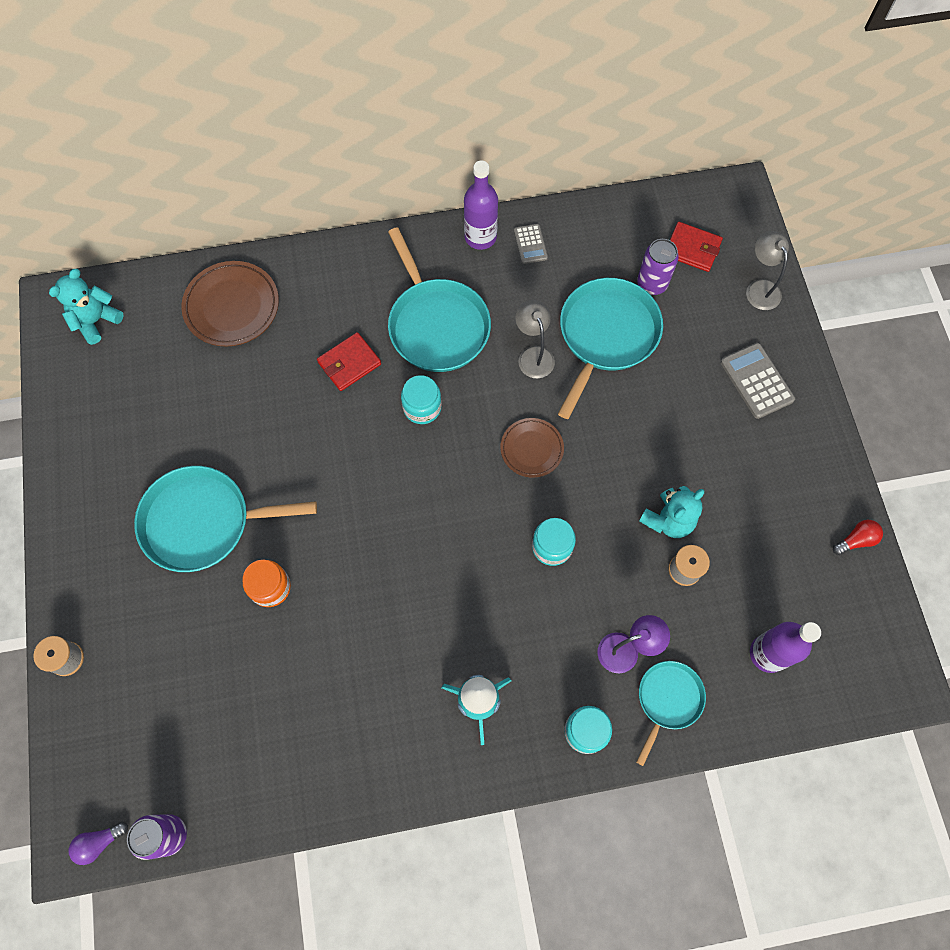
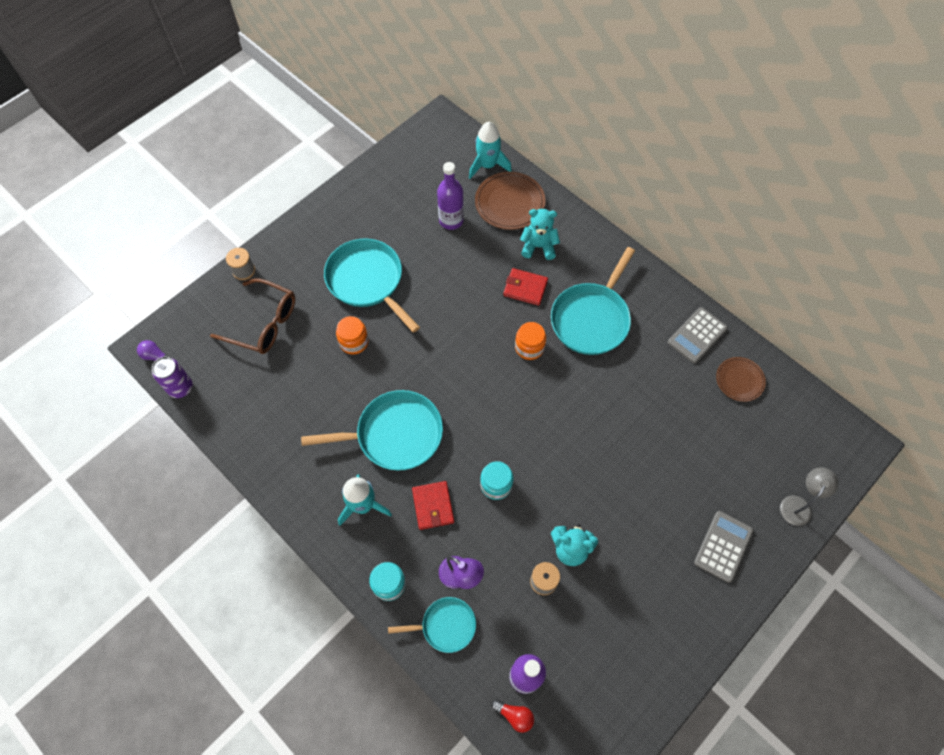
camera: 55 degrees right, 5 degrees down
(96, 321) = (445, 146): turquoise teddy bear -> turquoise teddy bear (538, 246)
(161, 678) = (263, 323): none -> brown glasses
(163, 295) = (487, 165): none -> turquoise rocket
(422, 407) = (529, 347): turquoise jar -> orange jar
(480, 237) = (675, 303): purple bottle -> purple bottle (451, 220)
(530, 244) = (697, 335): grey calculator -> grey calculator, size x1.62
(531, 449) = (553, 429): brown plate -> brown plate (739, 380)
(533, 355) = (619, 388): grey lamp -> none
(606, 335) = (672, 424): turquoise pan -> turquoise pan (395, 434)
(652, 284) = (736, 429): purple can -> none
(692, 249) = (787, 439): red wallet -> red wallet (433, 506)
(856, 540) = (657, 693): red light bulb -> red light bulb (514, 715)

